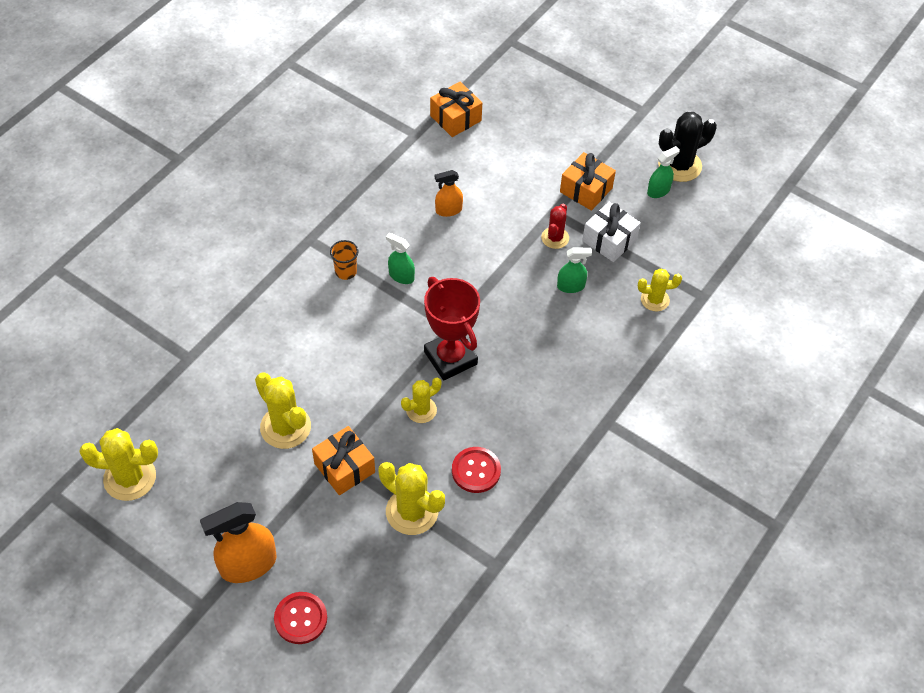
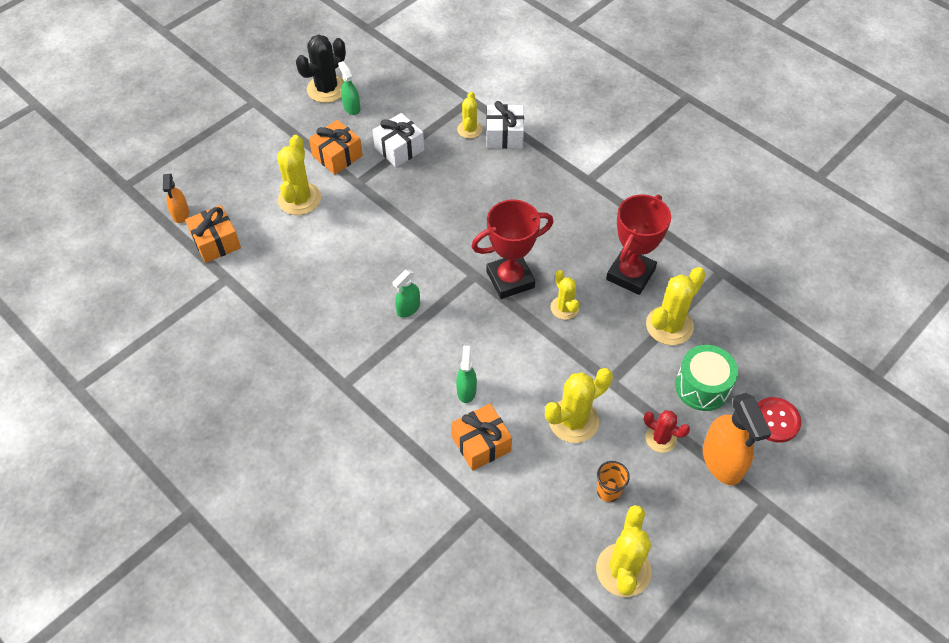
camera: 80 degrees left, 0 degrees up
(336, 545) = (702, 387): none -> green drum
(344, 468) = (622, 374): orange gift -> orange gift (481, 443)
(346, 271) = (393, 355): orange cup -> orange cup (608, 491)
(448, 210) = (335, 261): orange spray bottle -> orange spray bottle (181, 214)
(476, 471) = (630, 274): red button -> red trophy
(521, 169) = (299, 199): none -> yellow cactus
(555, 238) = (388, 186): red cactus -> red cactus (661, 438)
(571, 286) = (445, 182): green spray bottle -> green spray bottle (466, 390)
(654, 333) = (504, 135): none -> white gift
(679, 165) = (326, 89): black cactus -> black cactus turned 60 degrees clockwise

